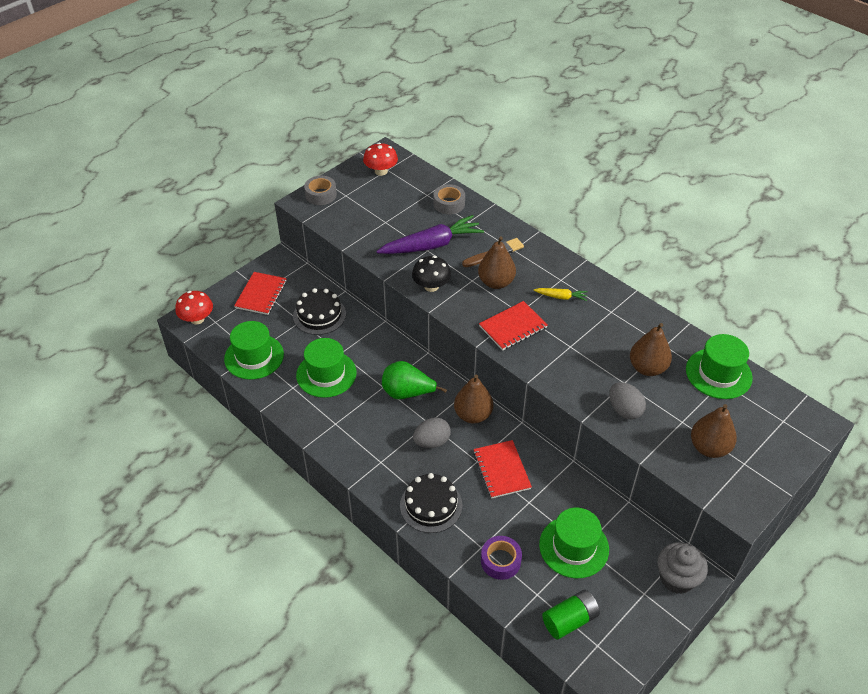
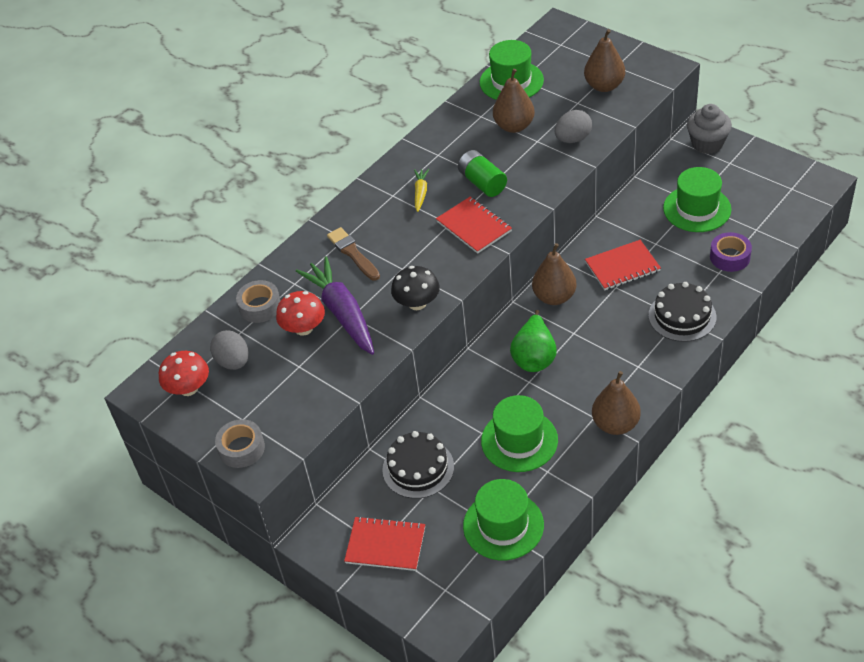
camera: 90 degrees left, 0 degrees up
(197, 319) = (443, 614): red mushroom -> red mushroom (304, 328)
(432, 442) = (599, 326): grey egg -> grey egg (233, 362)
(496, 282) = (403, 247): brown pear -> brown pear (615, 424)
(570, 620) = (774, 206): green battery -> green battery (482, 183)

